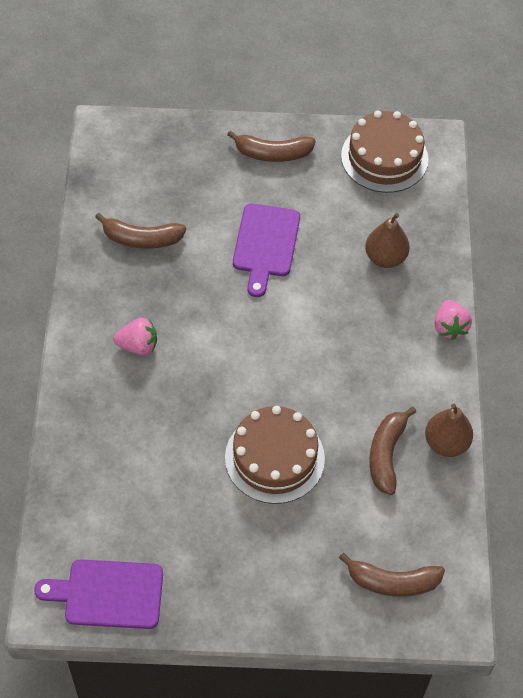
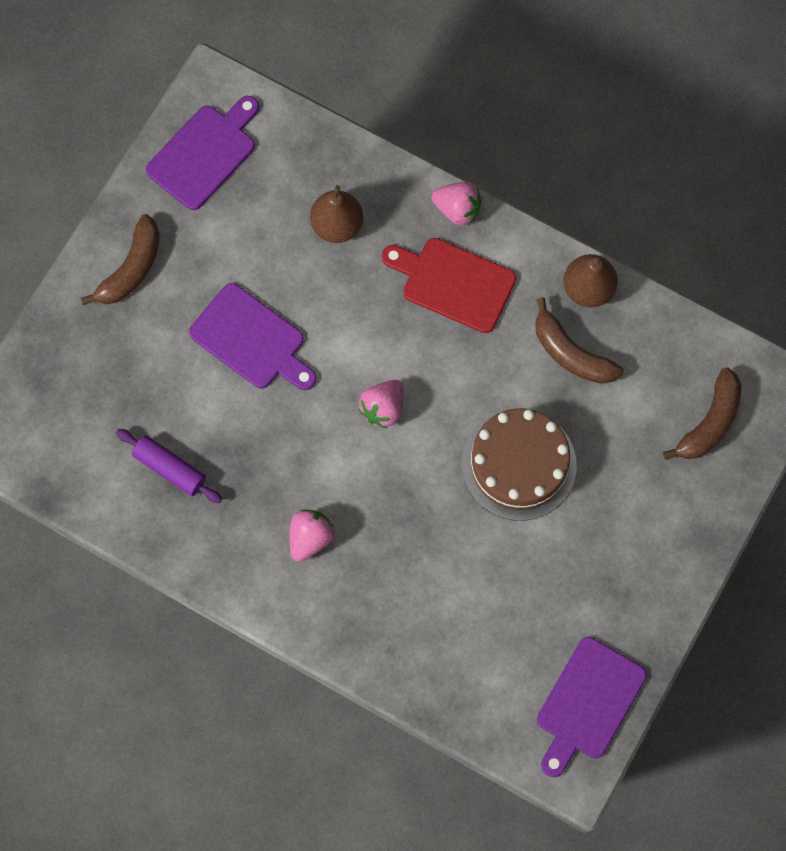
camera: 60 degrees left, 15 degrees up
(141, 239) = (170, 469): brown banana -> purple rolling pin
(264, 348) = (383, 408): none -> pink strawberry
(384, 157) = (205, 153): brown cake -> purple cutting board
(390, 350) = (453, 283): none -> red cutting board

